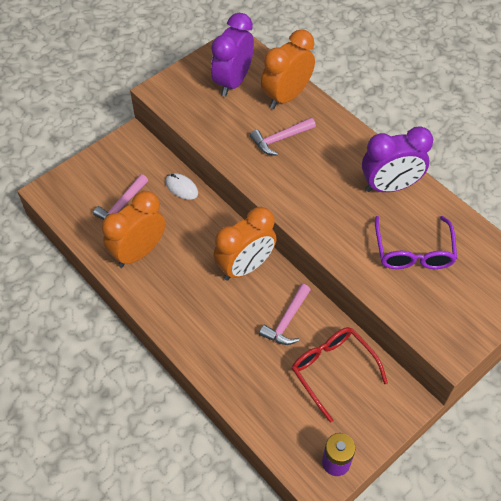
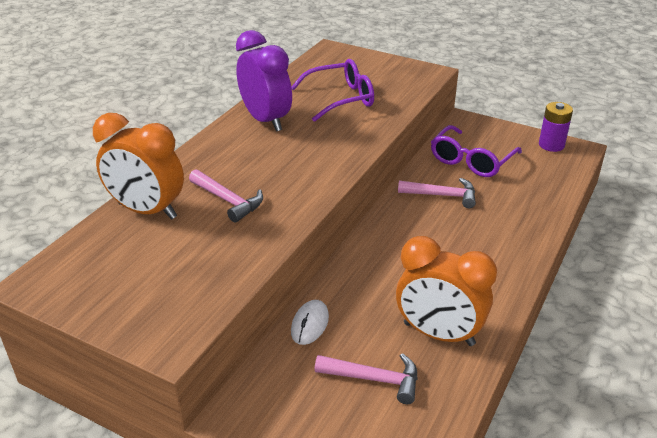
camera: 110 degrees left, 20 degrees down
(233, 82) = (128, 265): purple clock -> none
(245, 266) = (397, 237): orange clock -> none
(332, 370) = (471, 161): red glasses -> purple glasses

